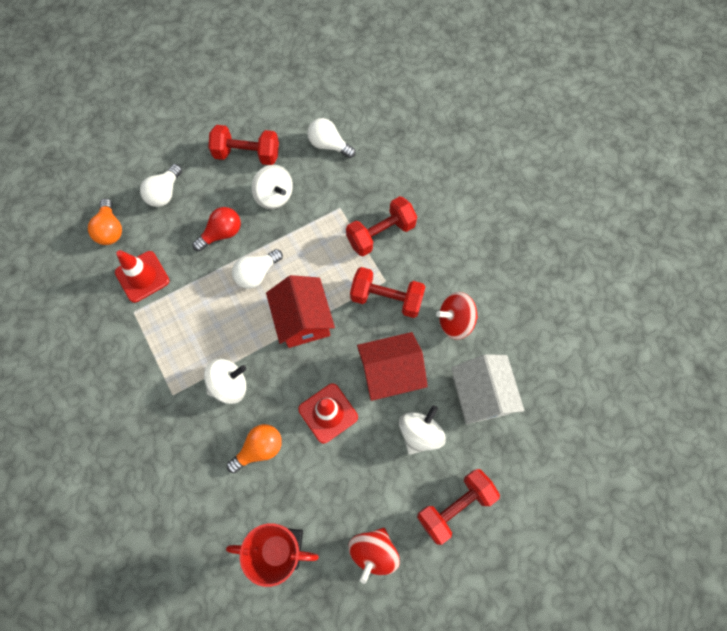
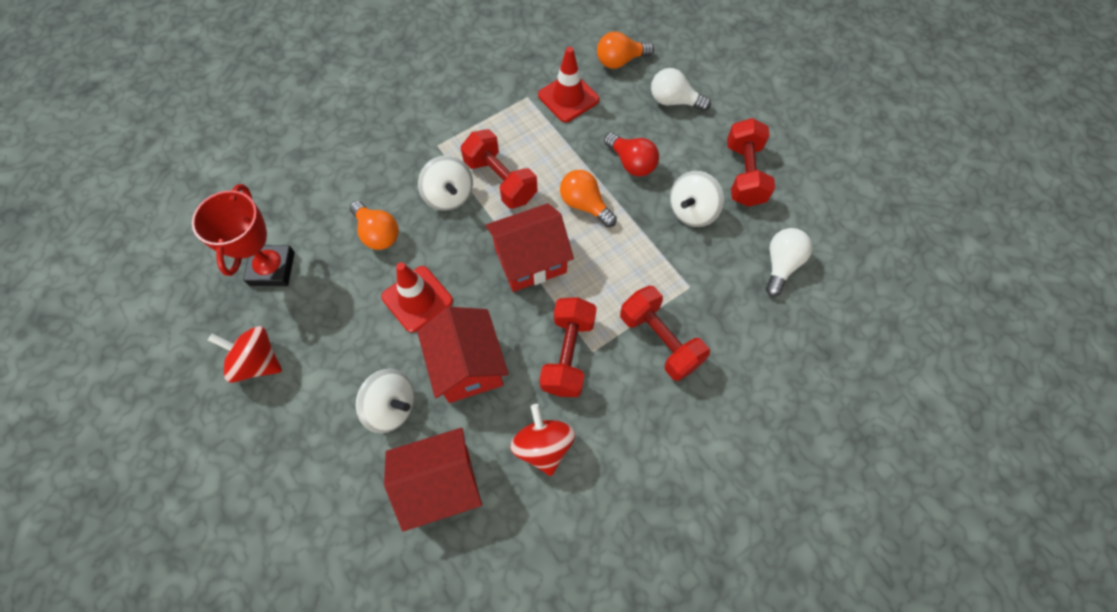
camera: 85 degrees right, 5 degrees down
(257, 274) = (585, 205): white light bulb -> orange light bulb
(454, 506) = (301, 454): red dumbbell -> red dumbbell (501, 180)
(480, 395) = (441, 484): white house -> red house

